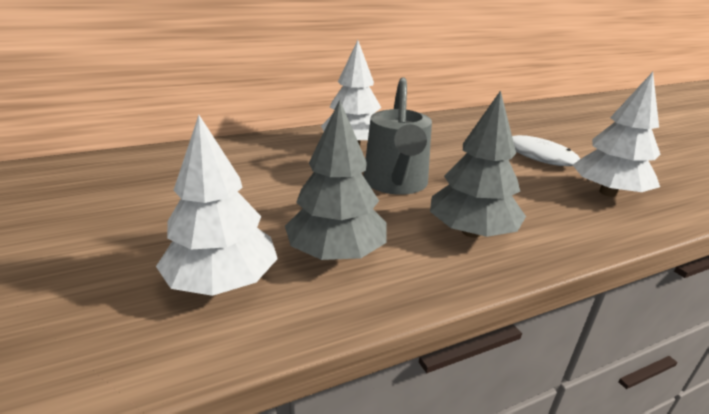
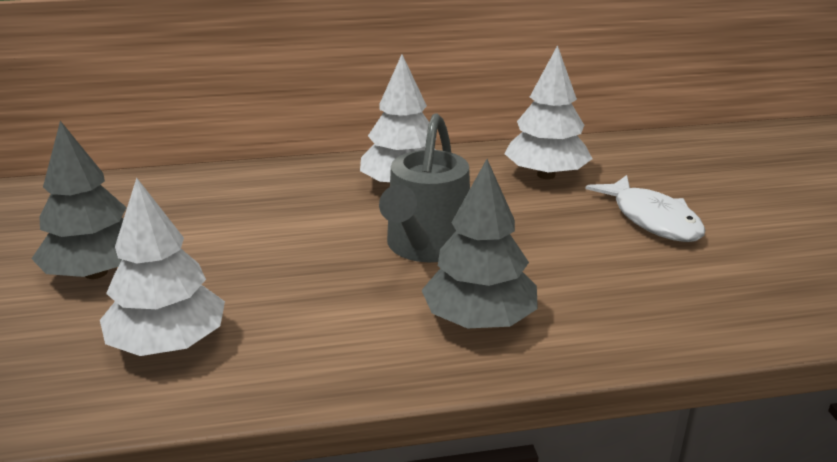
camera: 15 degrees right, 0 degrees up
(336, 253) = (302, 327): grey tree -> grey tree (96, 272)
(608, 192) = (714, 286): white tree -> white tree (546, 175)

